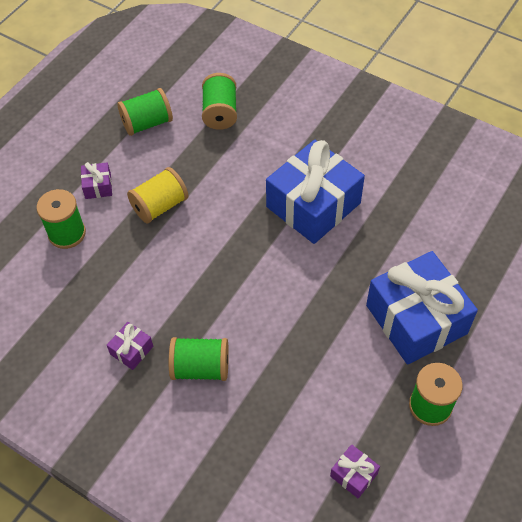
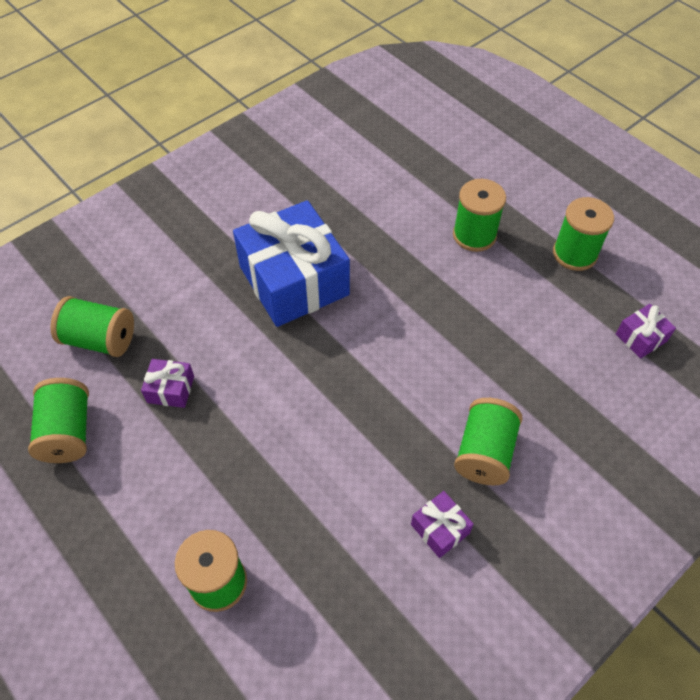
camera: 75 degrees left, 0 degrees up
(98, 186) = (150, 522): purple gift -> purple gift (170, 389)
(160, 206) = (223, 446): yellow spool -> none
(416, 319) = (474, 235): blue gift -> green spool

